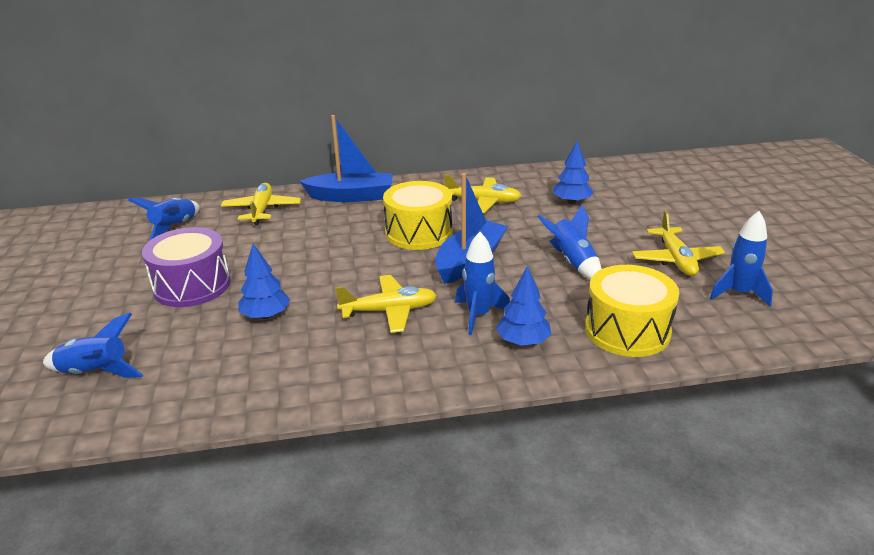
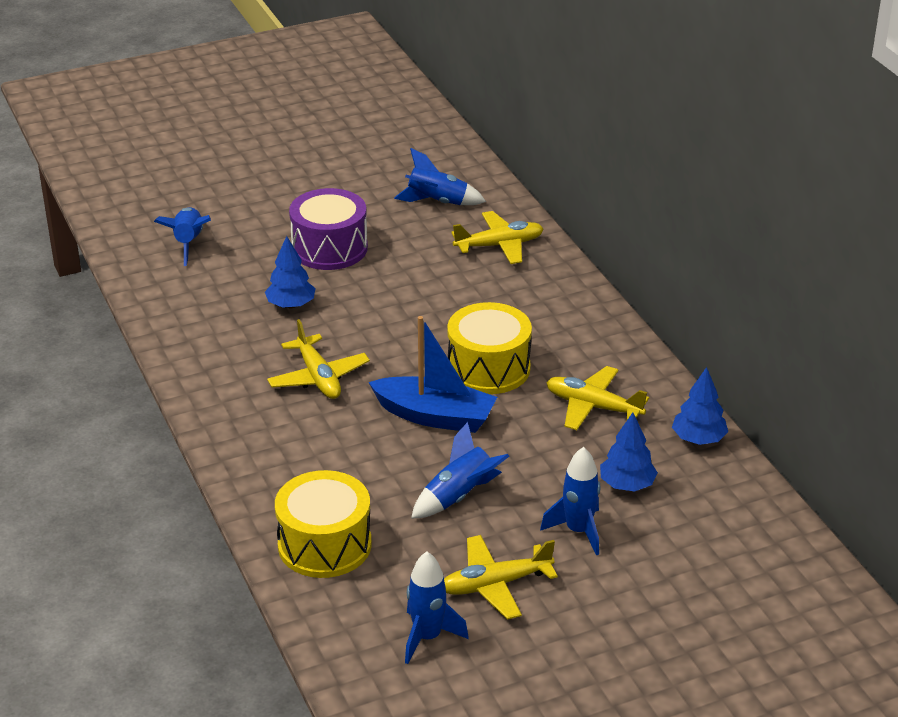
camera: 75 degrees right, 5 degrees up
(351, 196) = (562, 300): blue boat -> none
(479, 315) = (326, 437): blue rocket -> blue rocket (578, 531)
(483, 202) = (593, 406): yellow plane -> yellow plane turned 120 degrees clockwise
(523, 341) = (287, 472): blue tree -> blue tree (698, 439)

